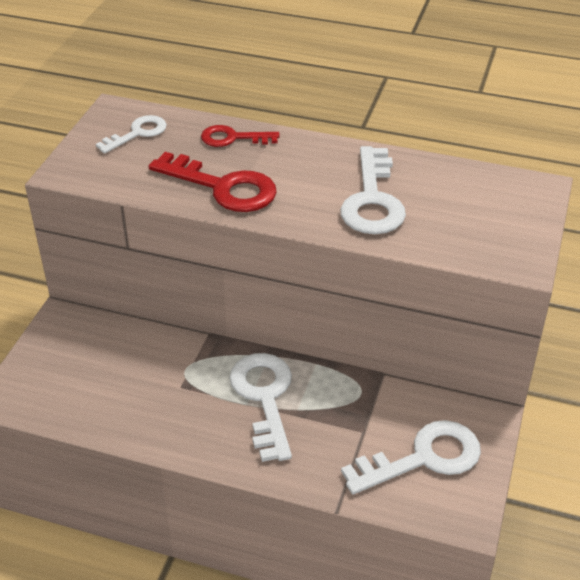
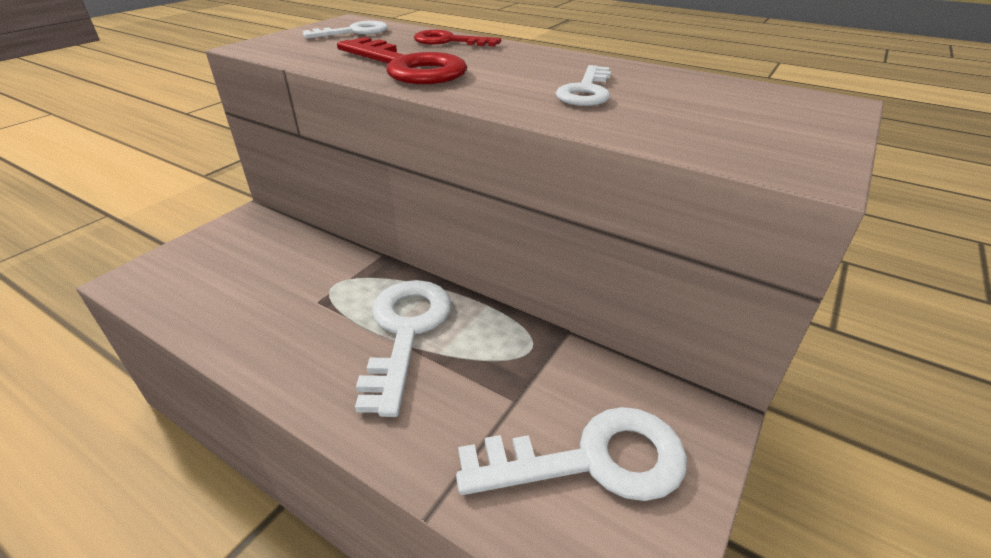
camera: 15 degrees right, 5 degrees down
(372, 200) = (586, 91): white key -> white key, size x0.60

